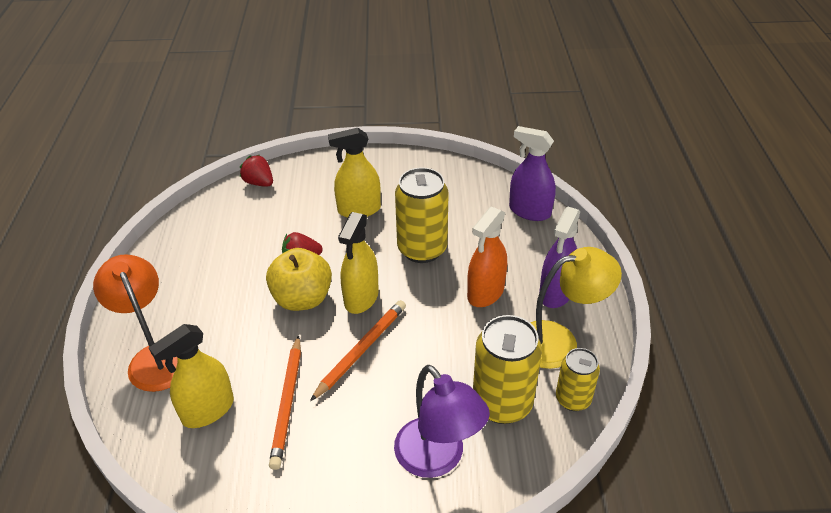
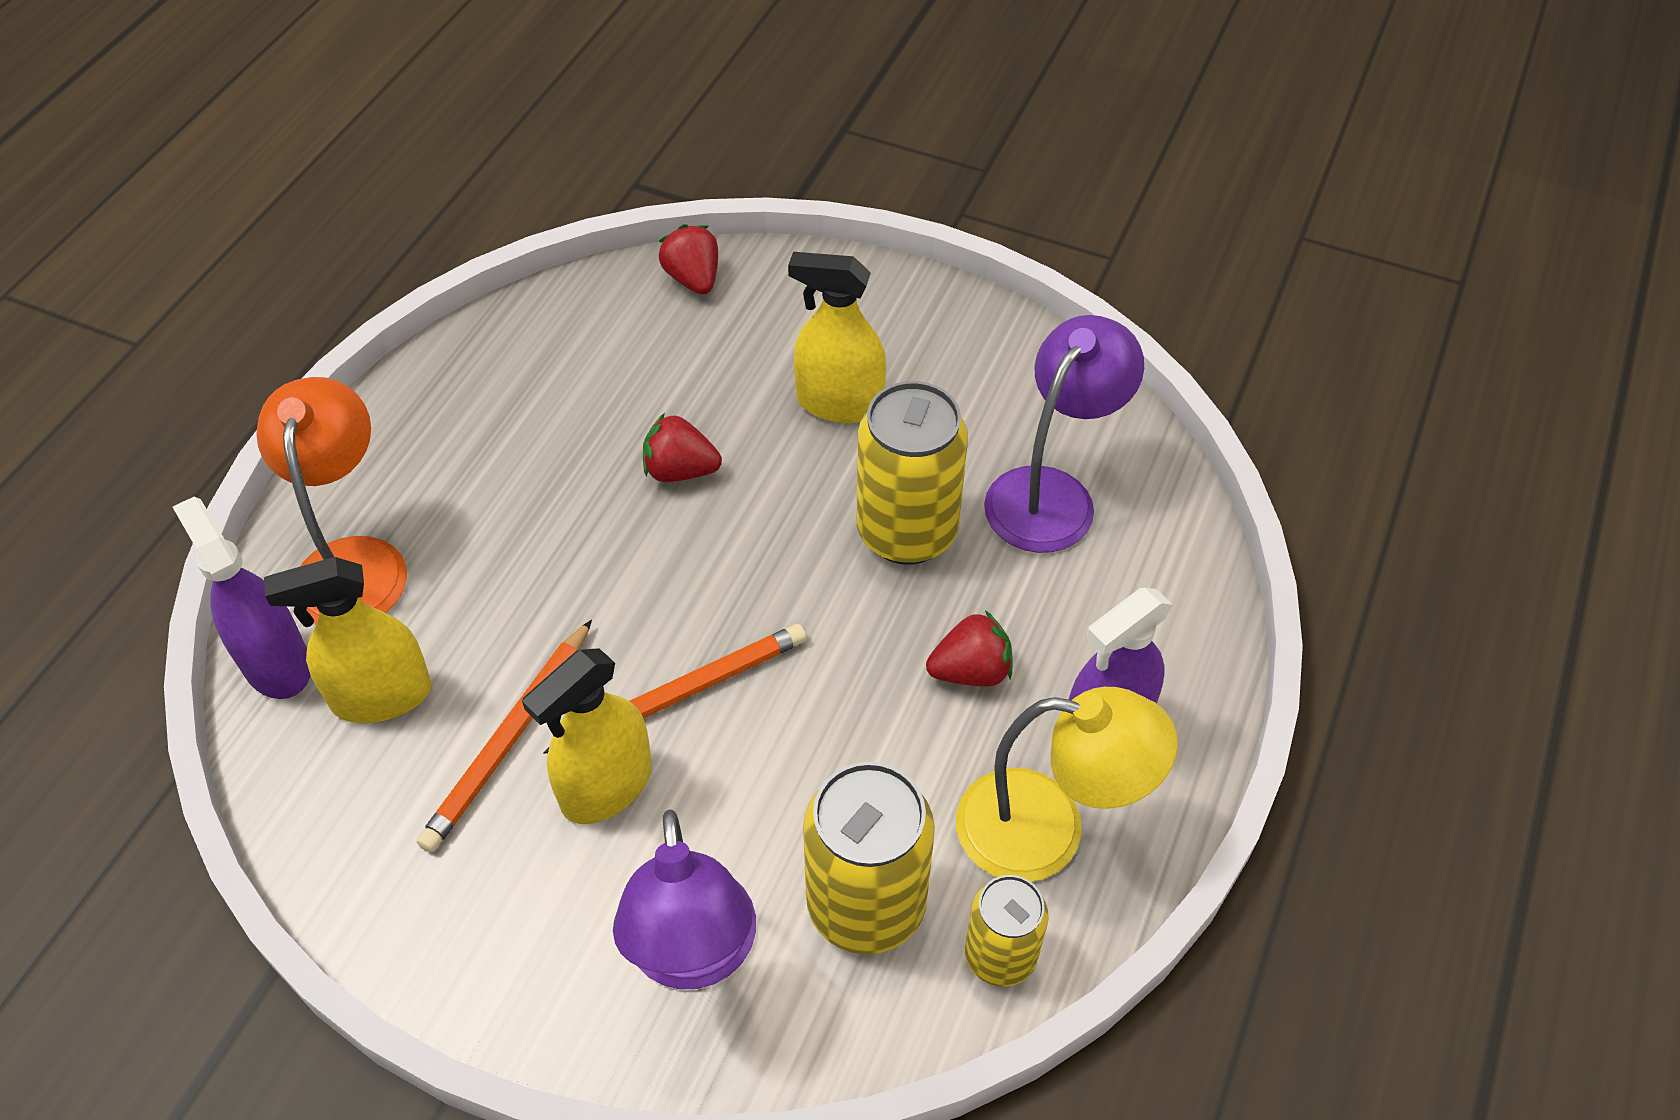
camera: 25 degrees right, 10 degrees up
(302, 299) = (640, 549): yellow apple -> none
(361, 298) = (741, 588): yellow spray bottle -> yellow spray bottle (606, 786)
(474, 213) = (1051, 493): none -> purple lamp
(485, 292) = (971, 671): orange spray bottle -> red strawberry
(529, 211) = (1164, 530): purple spray bottle -> purple spray bottle (276, 663)

